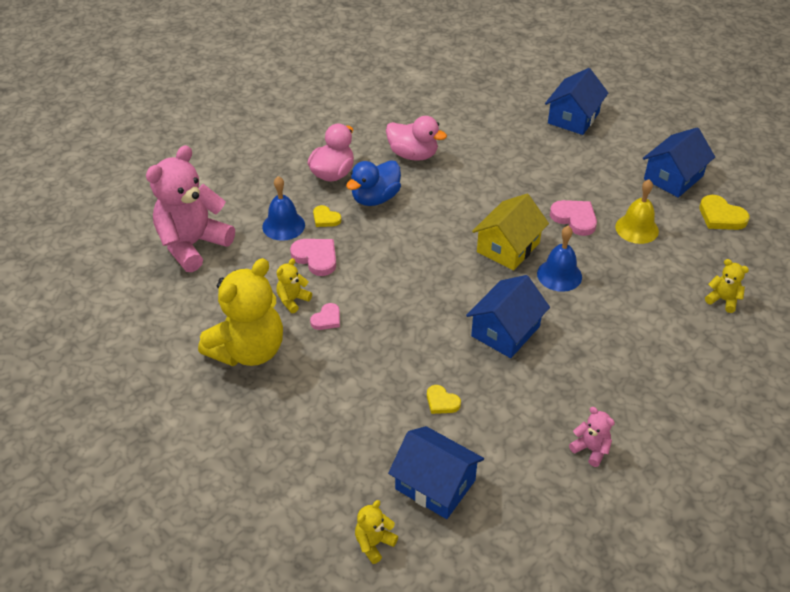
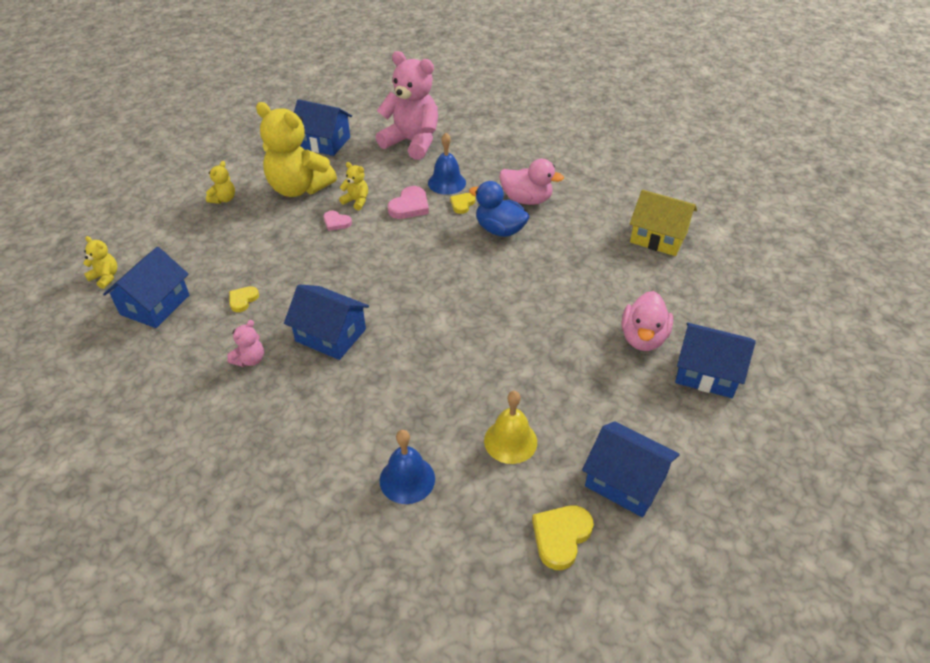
camera: 80 degrees right, 0 degrees up
(156, 323) = (324, 142): none -> blue house
(413, 155) = (576, 247): pink duck -> pink duck (643, 338)
(508, 247) = (451, 328): yellow house -> yellow house (658, 237)
(559, 275) = (416, 372): blue bell -> blue bell (407, 479)
(574, 219) = (512, 381): pink heart -> none
(591, 449) = (180, 406): pink teddy bear -> pink teddy bear (250, 360)
(723, 300) = (399, 531): yellow teddy bear -> yellow teddy bear (223, 199)

